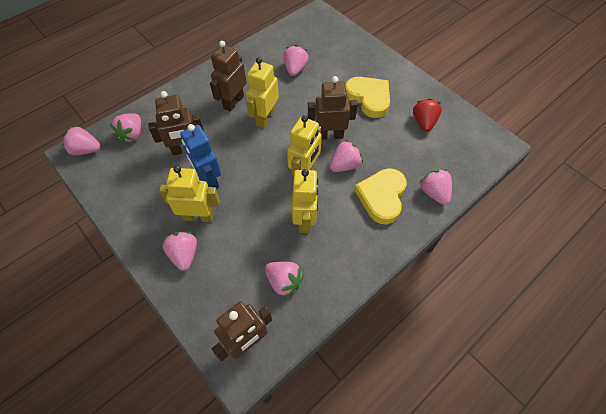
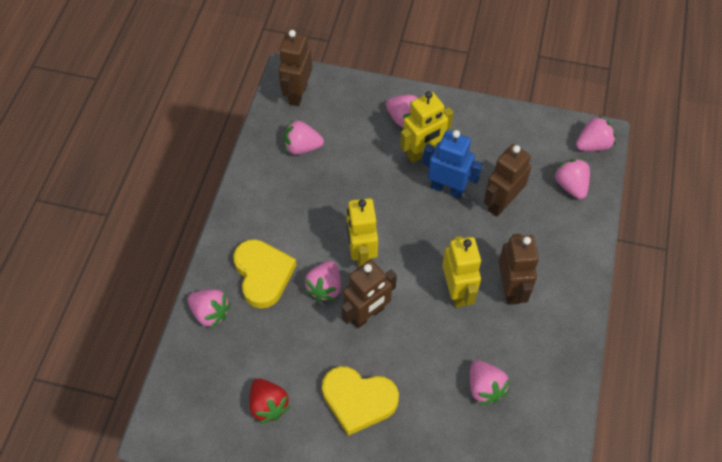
camera: 145 degrees right, 0 degrees up
(305, 220) = (323, 207): yellow robot -> none

